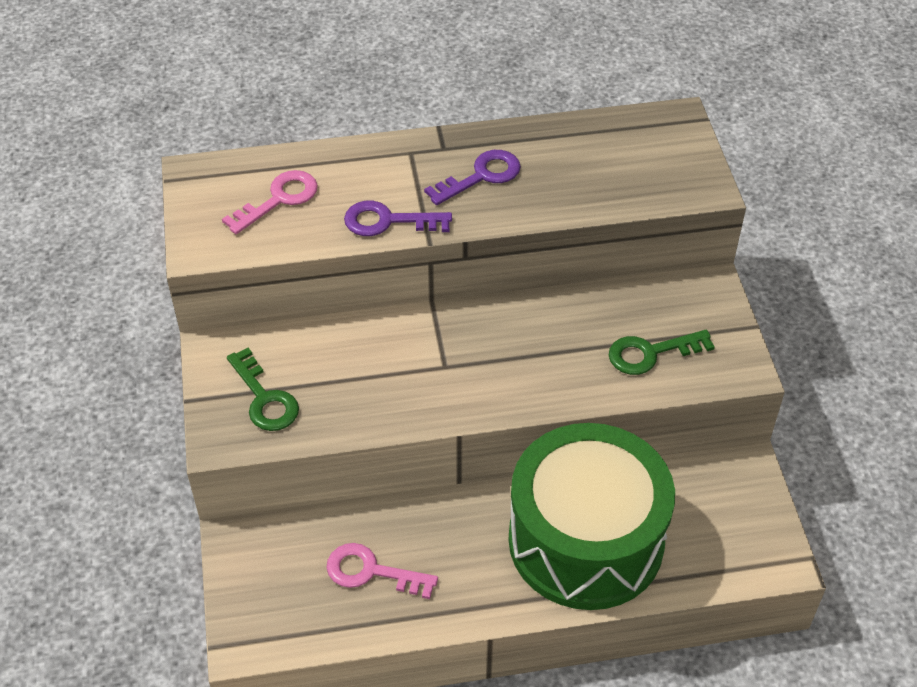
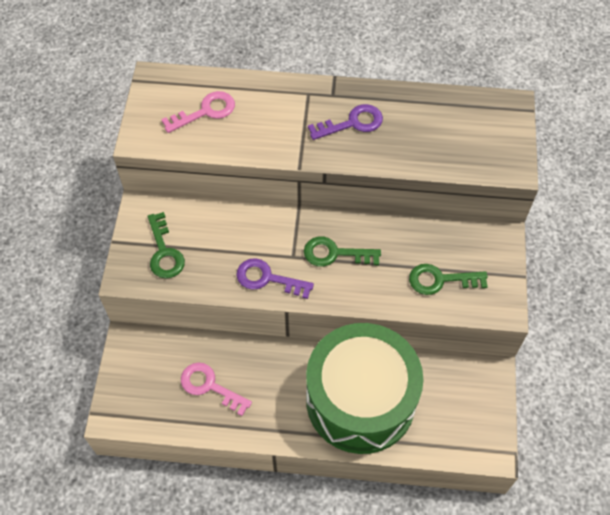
camera: 15 degrees right, 10 degrees up
(387, 221) = (275, 145): purple key -> purple key (267, 279)
(500, 351) = (334, 253): none -> green key

